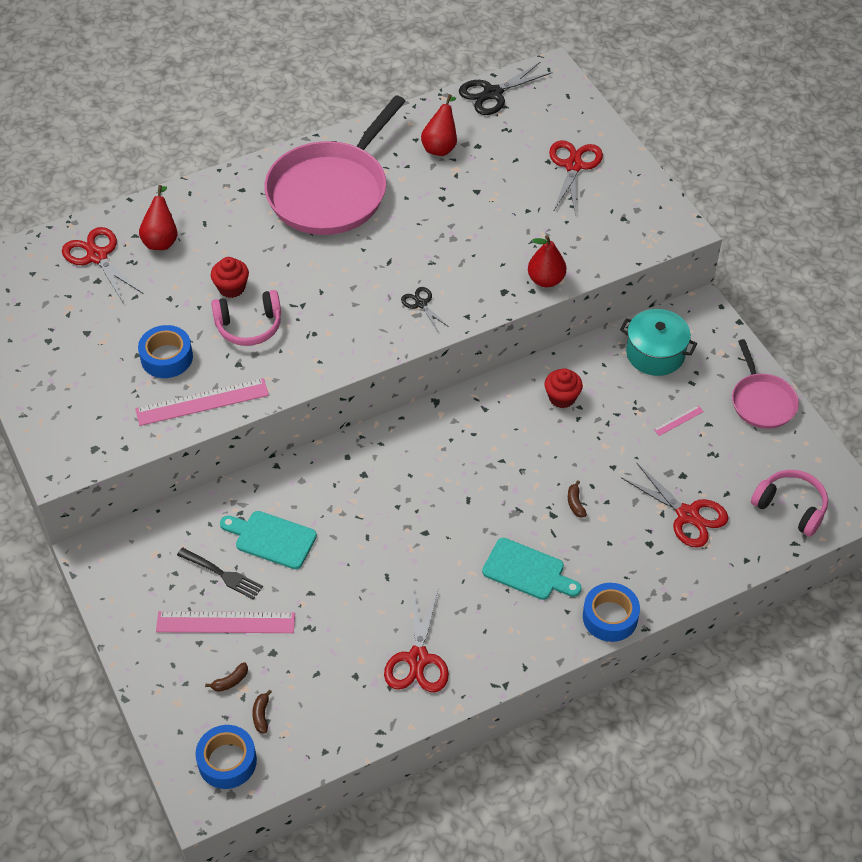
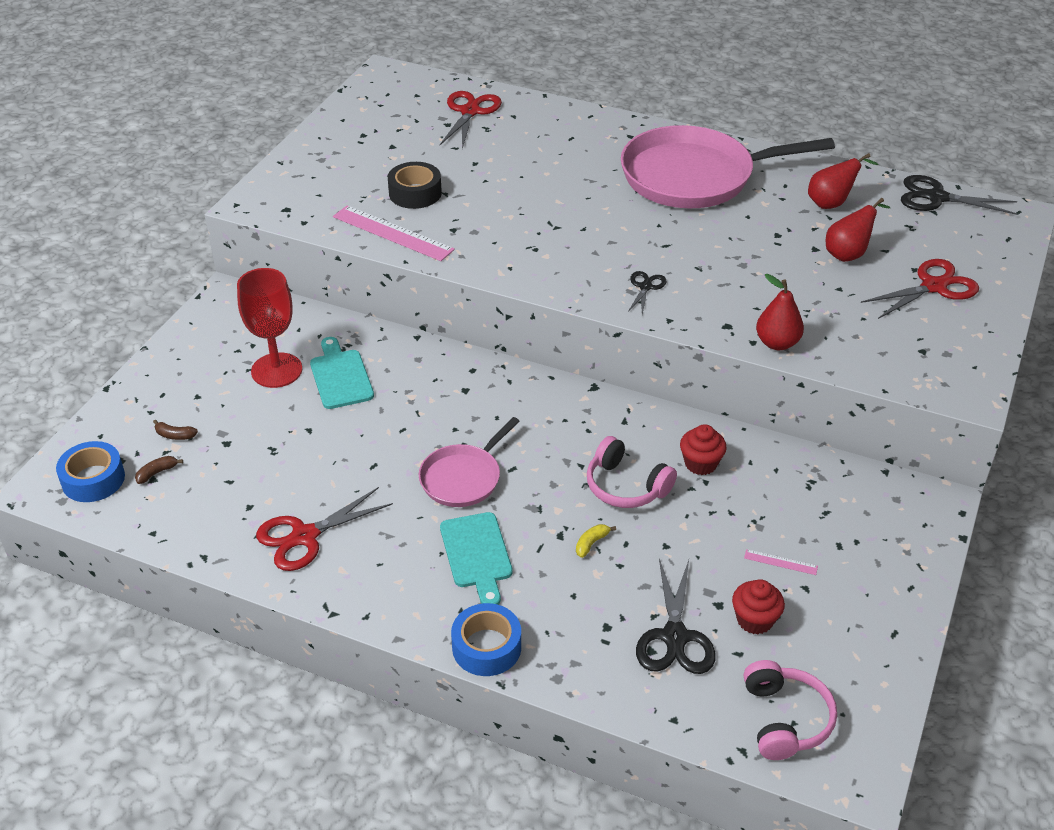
camera: 50 degrees right, 10 degrees down
(161, 240) = (526, 129): red pear -> red pear (848, 254)
(167, 357) = (415, 193): blue tape -> black tape
(222, 574) = (276, 370): black fork -> red goblet
(225, 622) = (231, 399): pink ruler -> none
(231, 288) = (525, 184): red cupcake -> red cupcake (754, 620)
(249, 326) = (498, 213): pink headphones -> pink headphones (626, 486)
(575, 503) = (591, 543): brown banana -> yellow banana
(655, 353) = (837, 498): turquoise pot -> none
(687, 515) = (675, 637): red scissors -> black scissors
(762, 402) = (888, 615): pink pan -> pink pan (463, 478)

